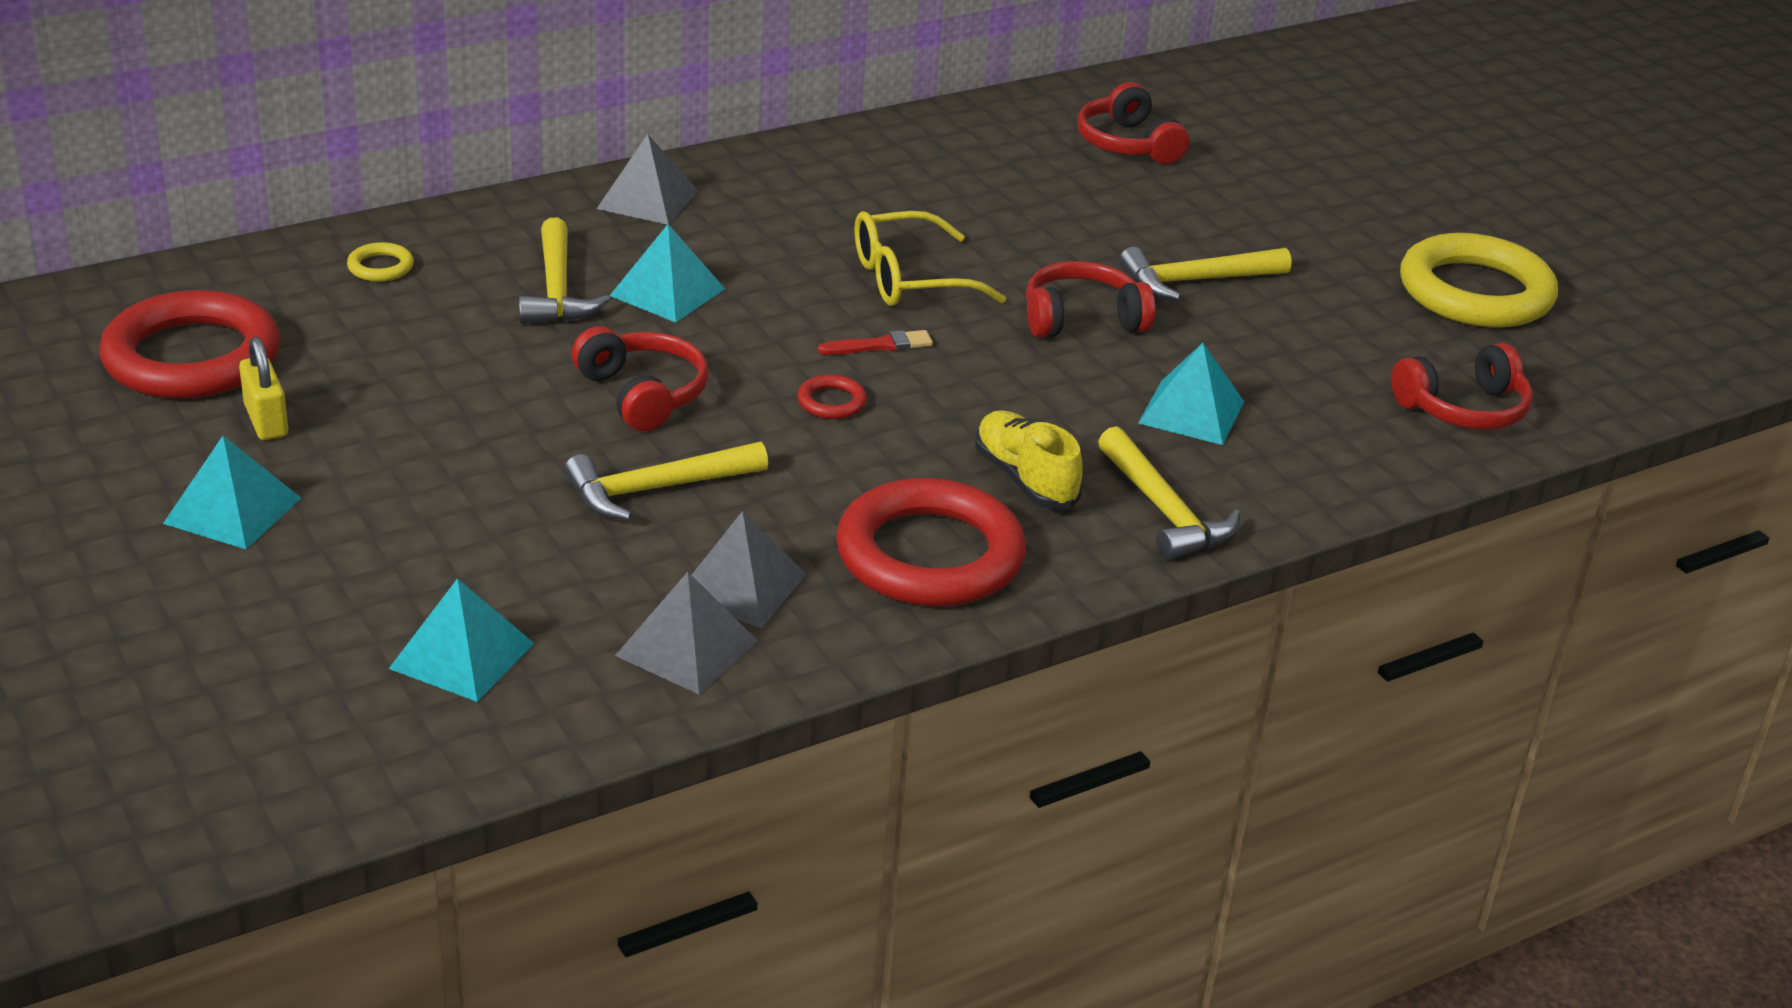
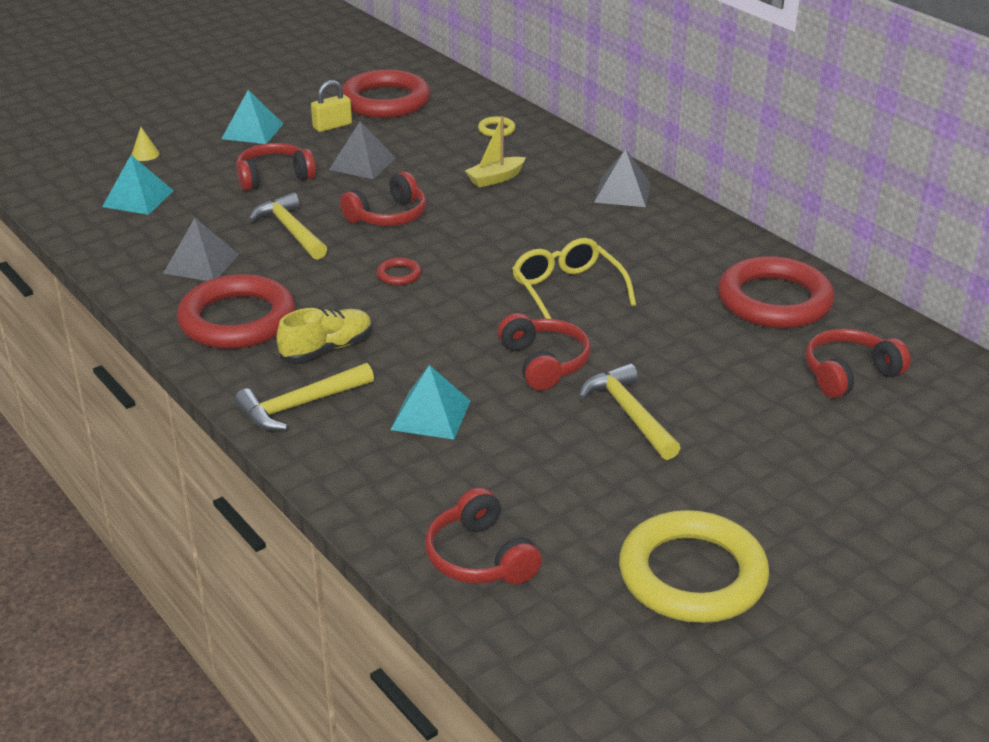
camera: 85 degrees right, 0 degrees up
(265, 646) = (145, 154): none -> yellow cone
(448, 496) = (274, 177): none -> red headphones
(557, 289) = (495, 179): yellow hammer -> yellow boat
(667, 292) = (508, 211): turquoise pyramid -> none
(686, 648) = (145, 254): grey pyramid -> grey pyramid (362, 163)
(880, 345) = (474, 286): red brush -> none
(965, 153) = (774, 300): none -> red ring

